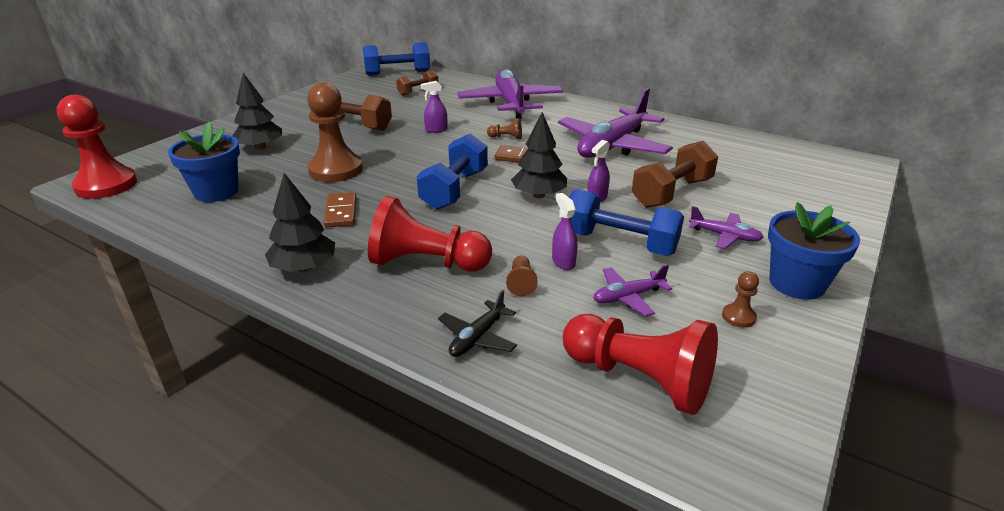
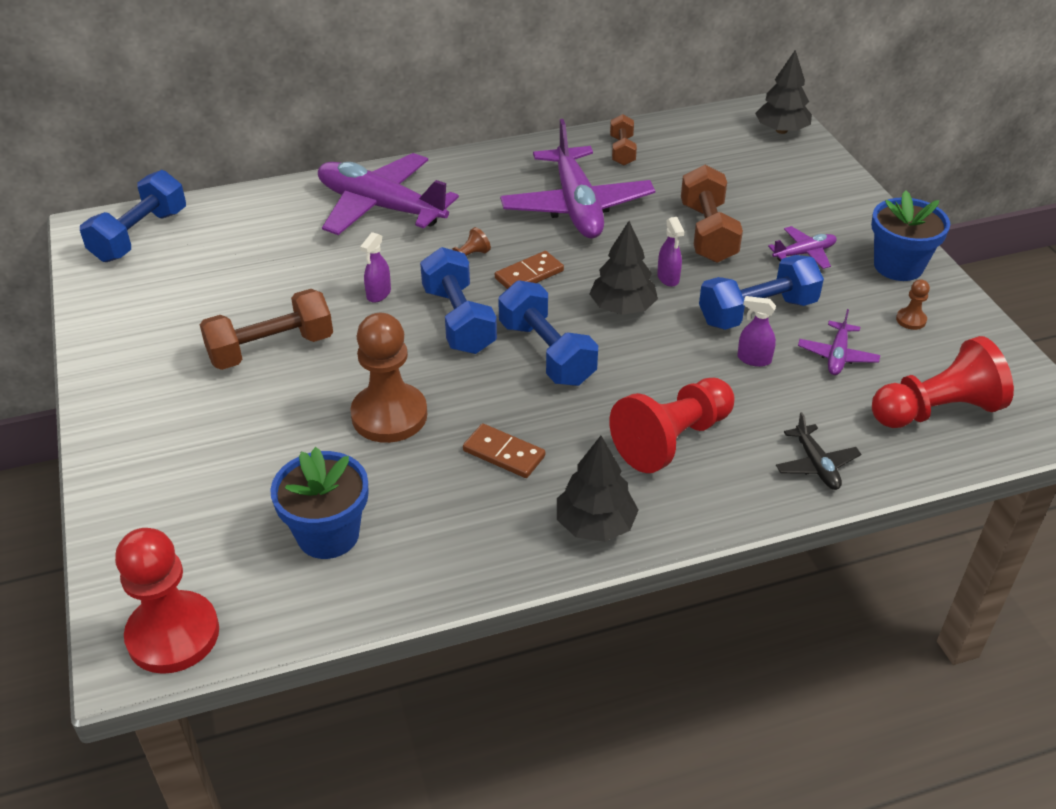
camera: 50 degrees left, 10 degrees up
(260, 147) = (235, 453): black tree -> black tree (781, 130)
(418, 91) = (235, 251): brown dumbbell -> brown dumbbell (622, 151)
(446, 156) = (458, 320): none -> blue dumbbell
(521, 283) = (762, 400): brown pawn -> none

